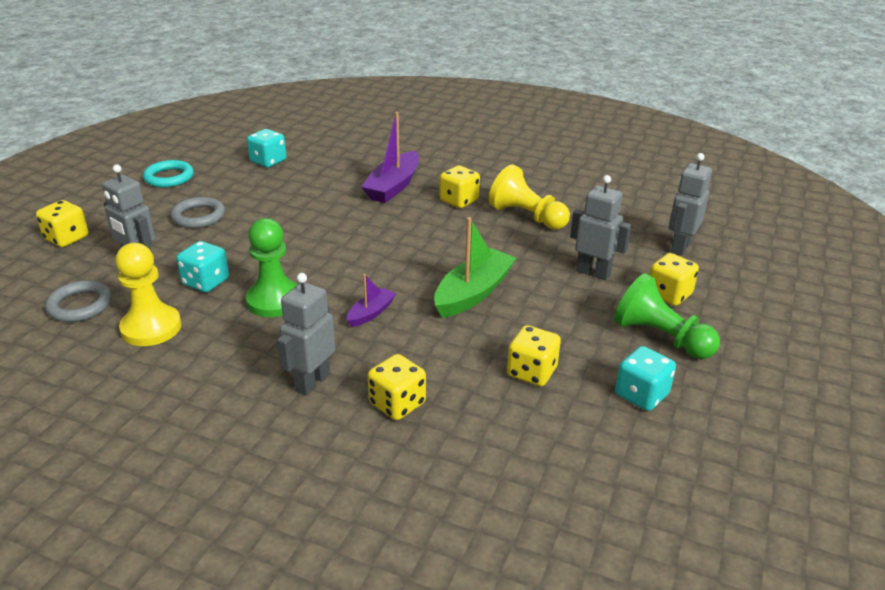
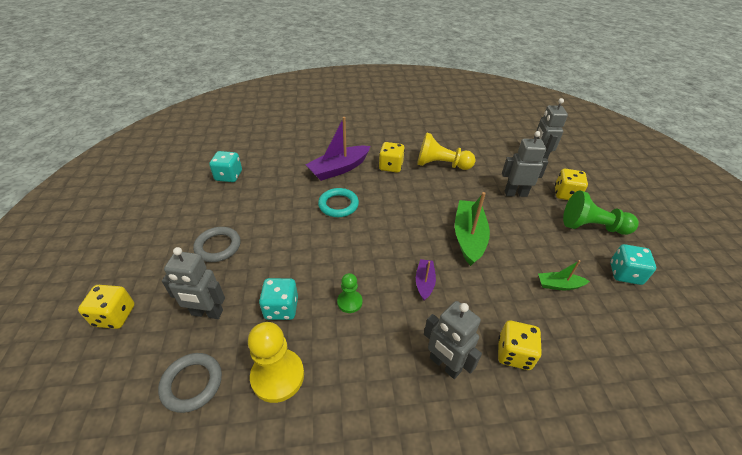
camera: 30 degrees left, 10 degrees up
(169, 177) = (158, 217): turquoise ring -> turquoise ring (338, 205)
(274, 300) = (349, 302): green pawn -> green pawn, size x0.56
(312, 382) = (444, 365): grey robot -> grey robot turned 45 degrees counterclockwise
(393, 186) = (339, 169): purple boat -> purple boat turned 60 degrees clockwise
(532, 372) = (559, 285): yellow dice -> green boat

